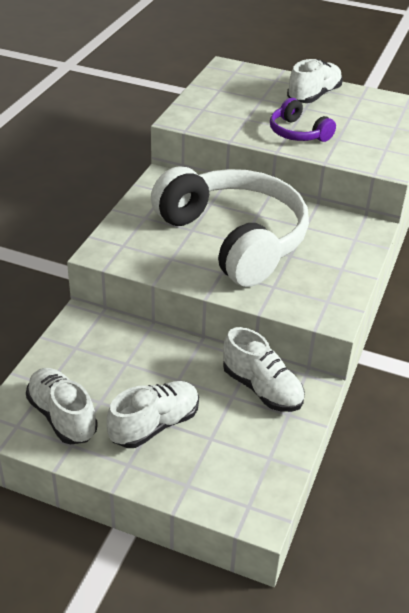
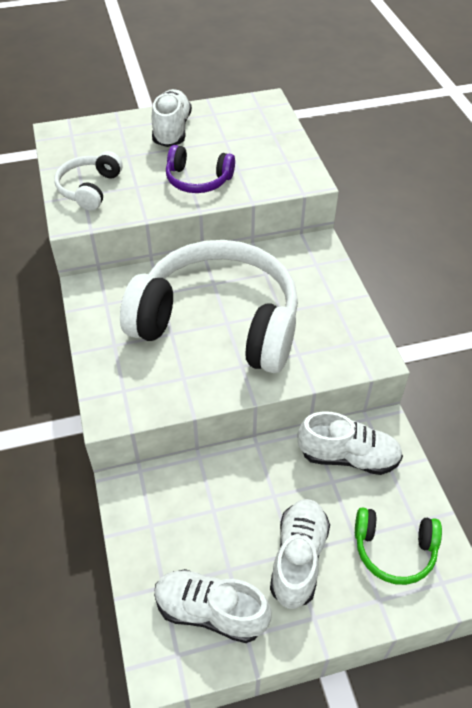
camera: 35 degrees left, 10 degrees up
(211, 107) = (89, 189): none -> white headphones
(232, 464) = (394, 550): none -> green headphones

